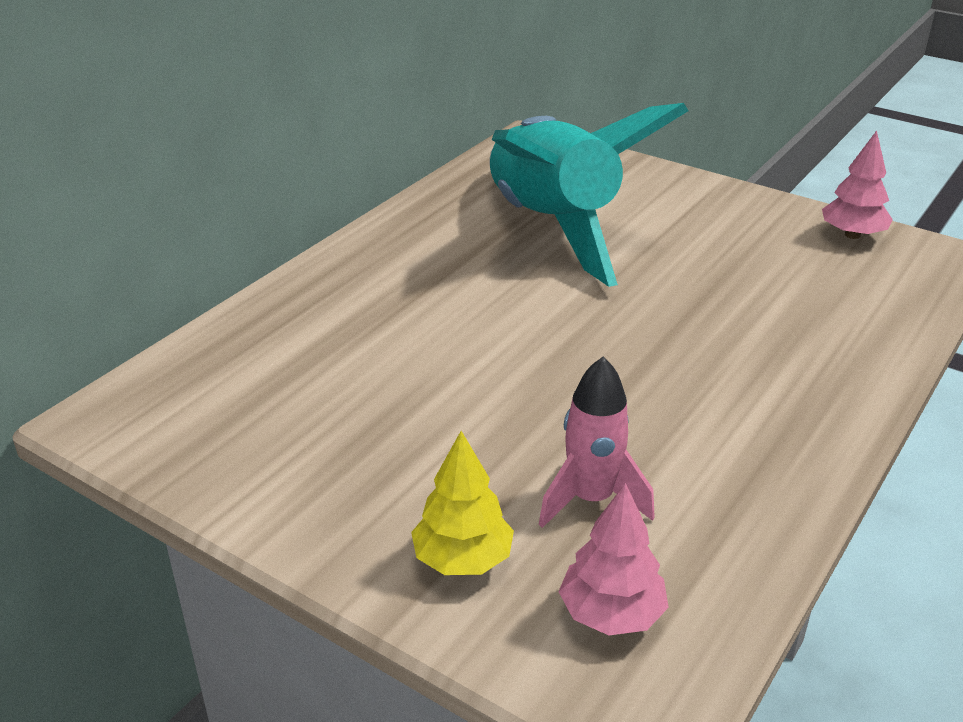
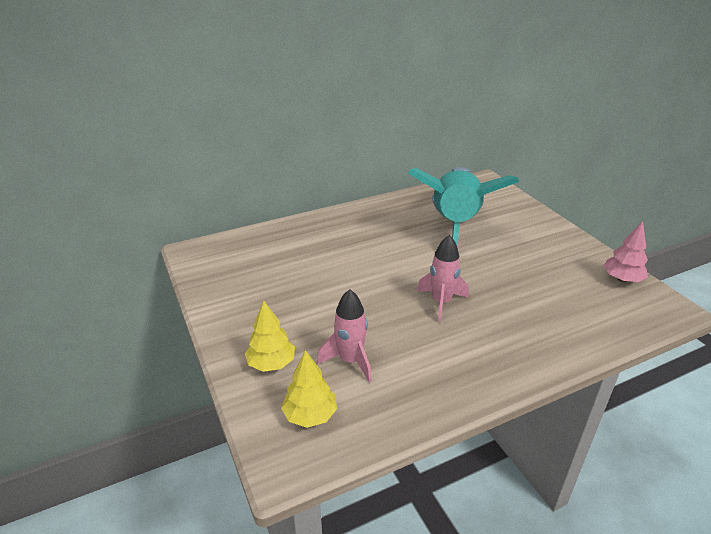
camera: 30 degrees right, 0 degrees up
(611, 614) = (310, 415): pink tree -> yellow tree
(643, 353) = (441, 302): none -> pink rocket

